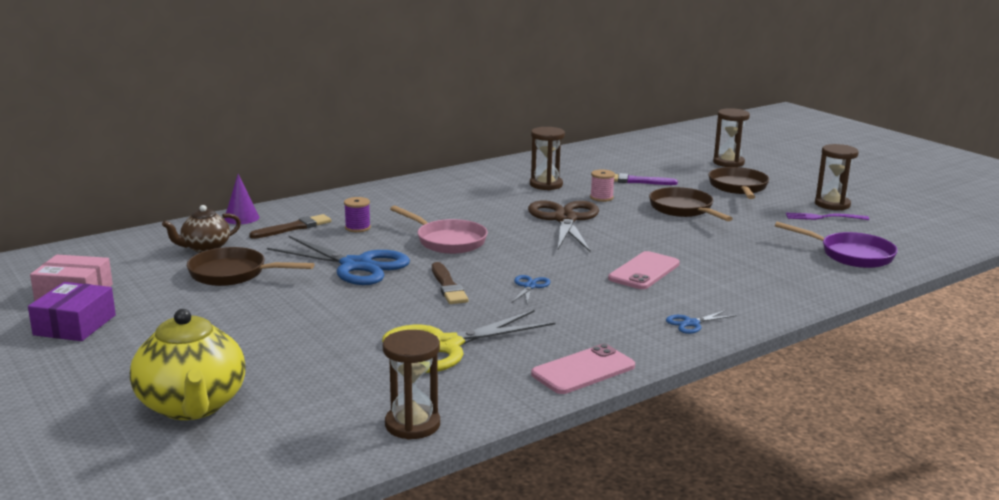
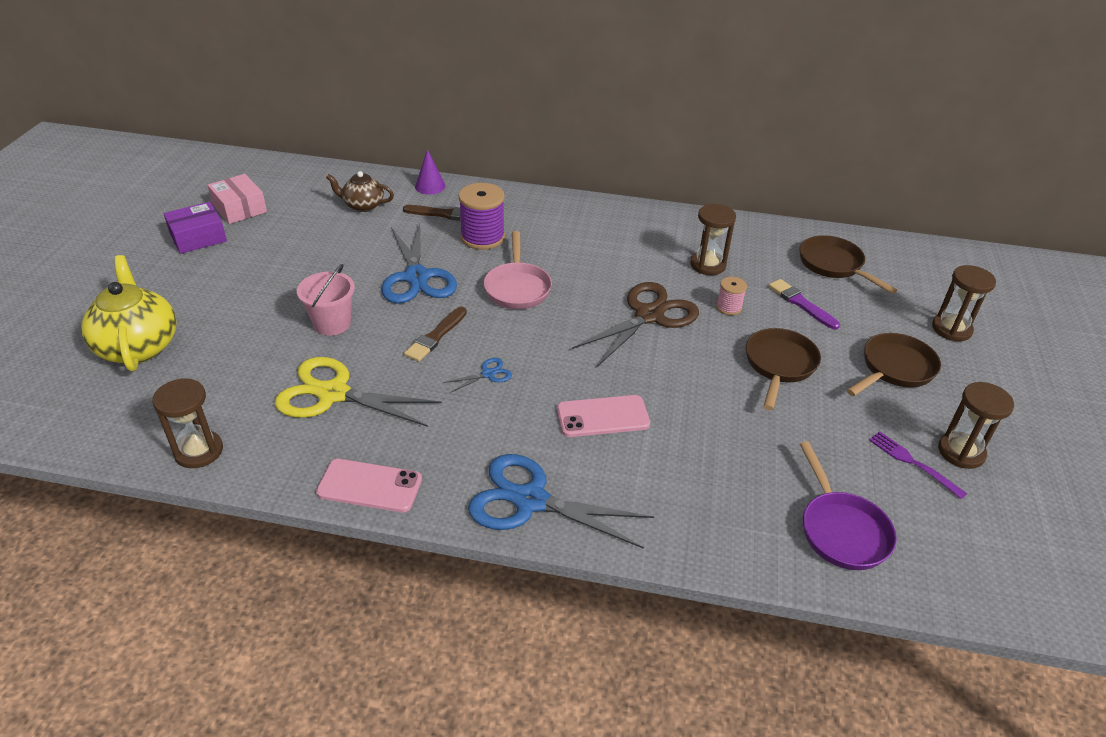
camera: 45 degrees right, 20 degrees up
(192, 406) = (138, 346): yellow teapot -> yellow teapot turned 135 degrees clockwise
(233, 274) = (338, 241): brown pan -> brown pan (834, 265)
(348, 315) = (332, 324): none -> pink bucket
(357, 228) = (482, 237): purple spool -> purple spool, size x1.87
(691, 323) = (530, 501): blue scissors -> blue scissors, size x2.30

